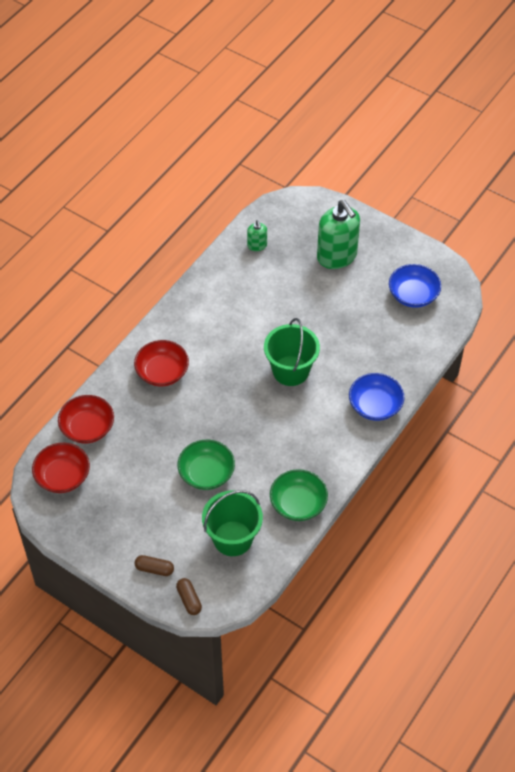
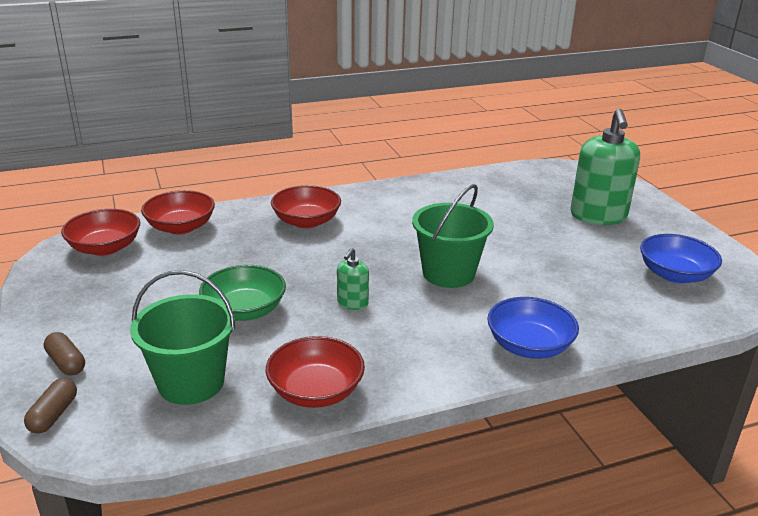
camera: 35 degrees right, 25 degrees down
(257, 245) = (512, 182): green soap dispenser -> green soap dispenser (352, 303)
(298, 504) = (316, 391): green bowl -> red bowl

